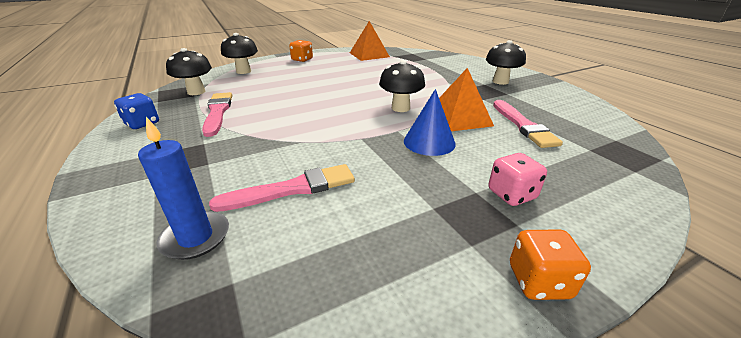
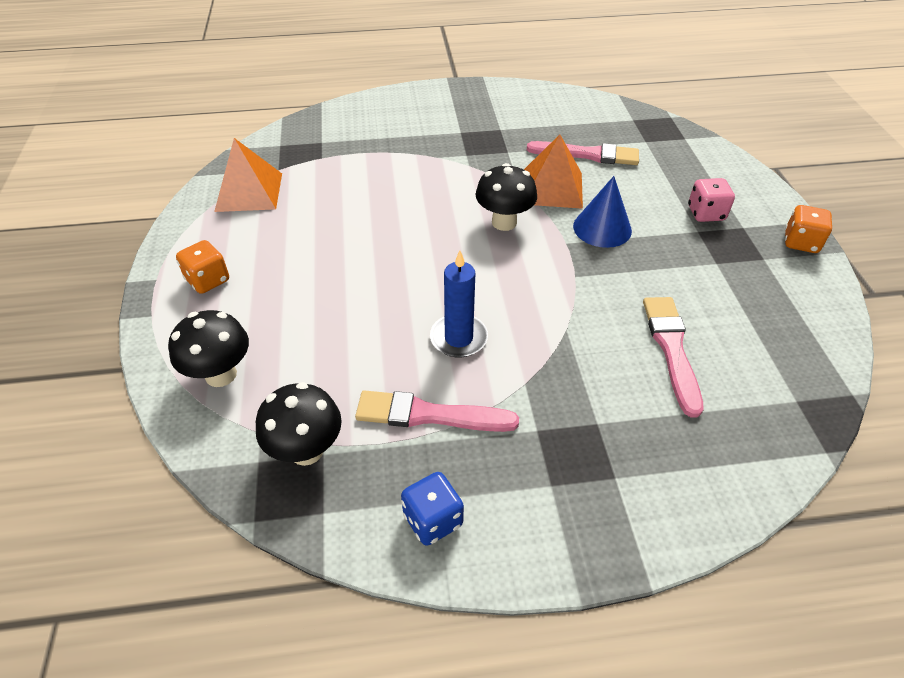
camera: 70 degrees left, 15 degrees up
(196, 237) = (740, 427): blue candle -> blue candle (458, 338)
(500, 81) = (461, 118): black mushroom -> none

